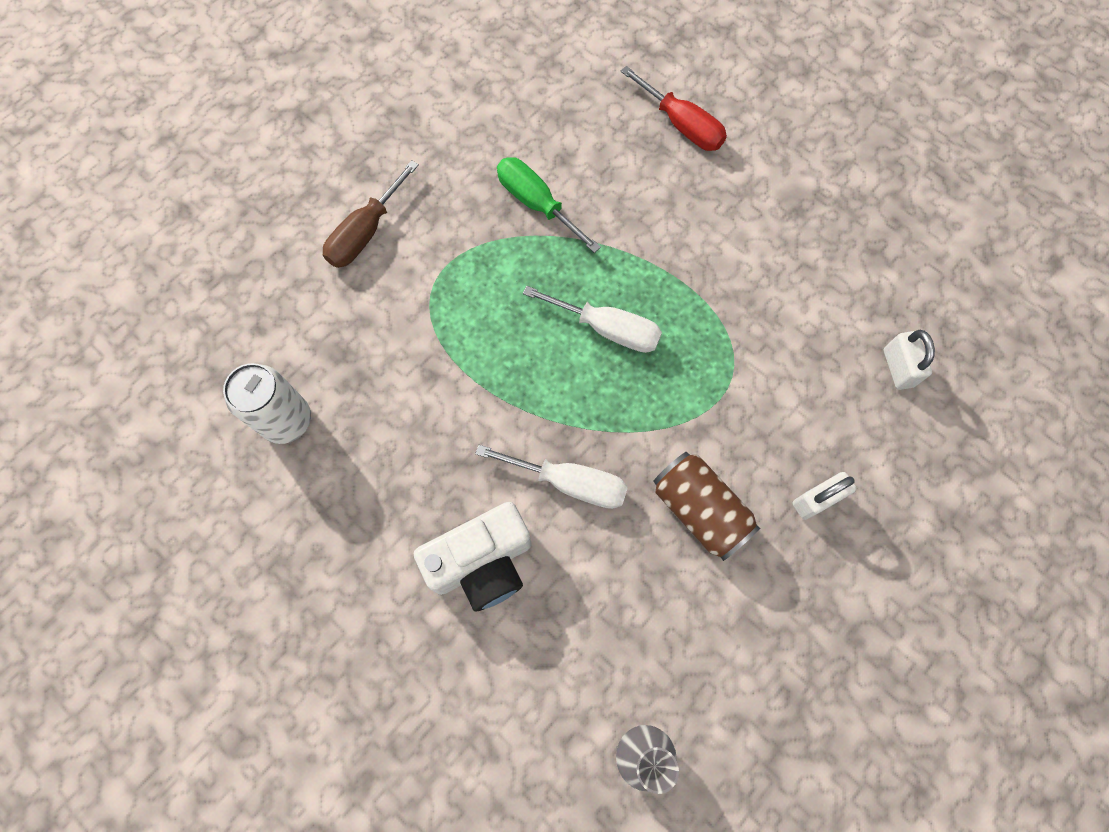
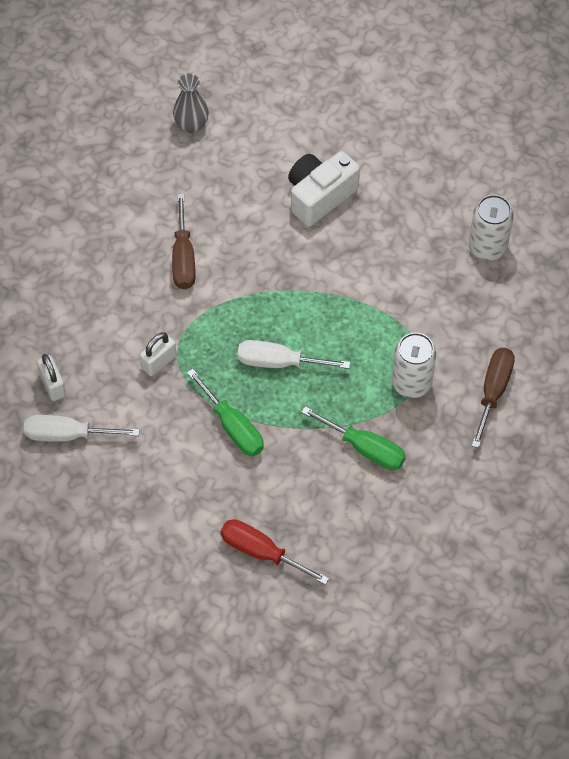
camera: 165 degrees right, 10 degrees down
(456, 265) = (411, 383): none -> white can
(569, 483) = (276, 254): white screwdriver -> white screwdriver (67, 434)
(682, 263) = (233, 427): none -> green screwdriver
(699, 510) = (183, 258): brown can -> brown screwdriver
(816, 500) = (104, 282): white padlock -> white padlock (159, 362)

